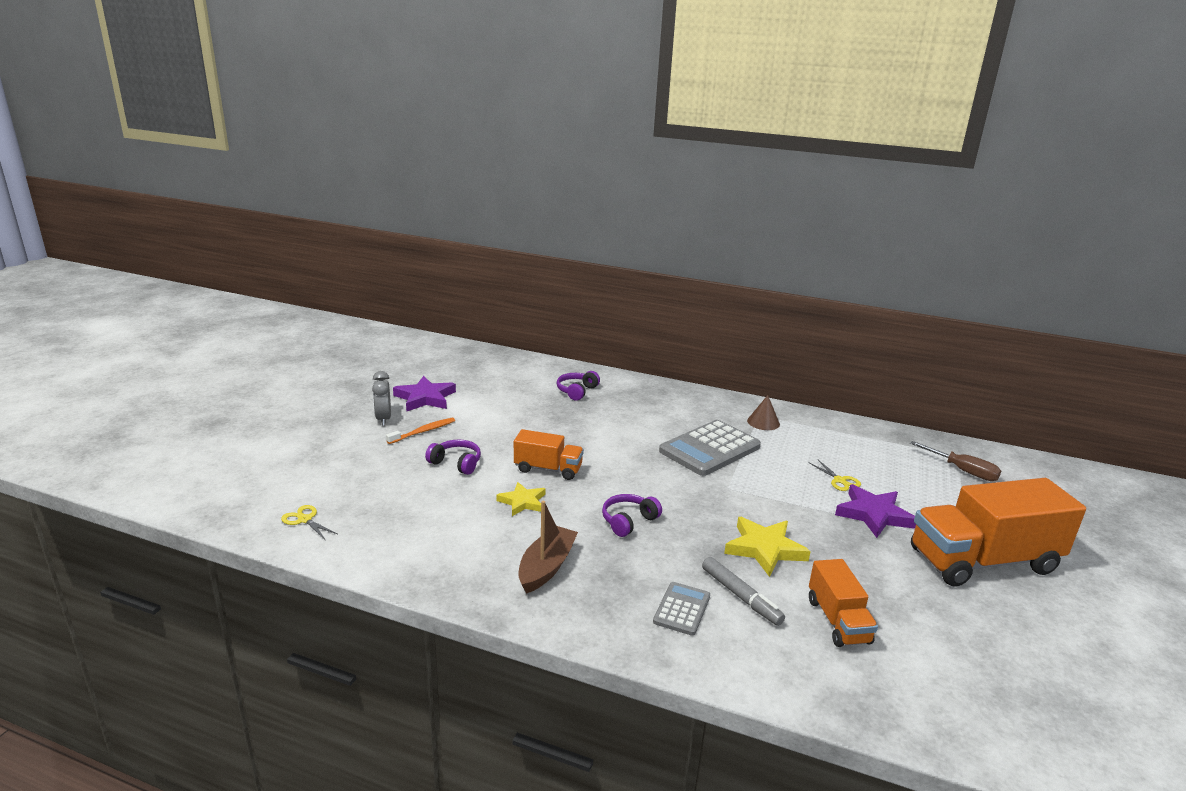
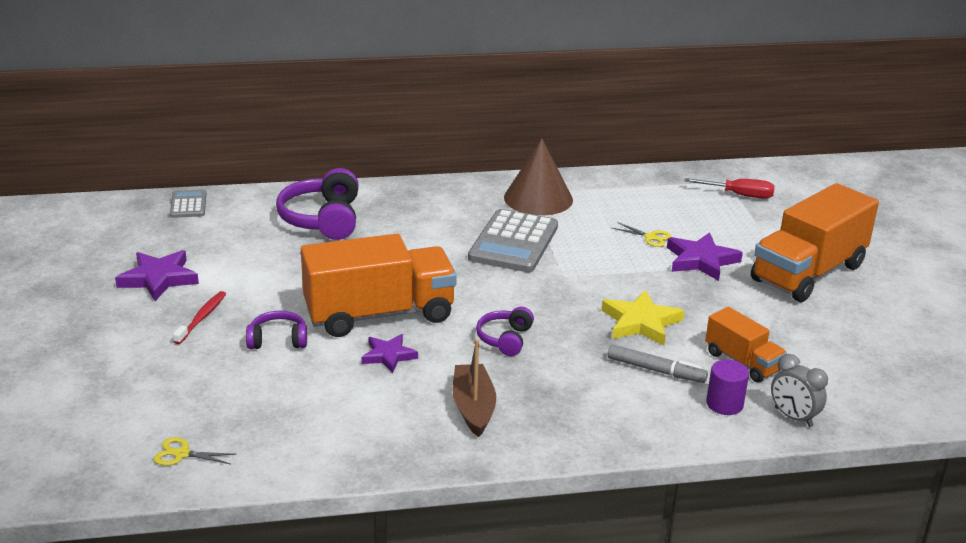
camera: 30 degrees left, 5 degrees up
(383, 419) = (138, 318): grey clock -> grey clock (793, 417)
(423, 431) = (202, 318): orange toothbrush -> red toothbrush
(522, 502) = (388, 355): yellow star -> purple star
(548, 469) = (379, 314): orange truck -> orange truck, size x1.91
(577, 391) = (322, 219): purple headphones -> purple headphones, size x1.78
(682, 609) = (619, 399): grey calculator -> grey calculator (188, 205)
(763, 422) = (538, 198): brown cone -> brown cone, size x1.94
(783, 654) = (724, 404): none -> purple cylinder
(962, 470) = (739, 195): brown screwdriver -> red screwdriver

